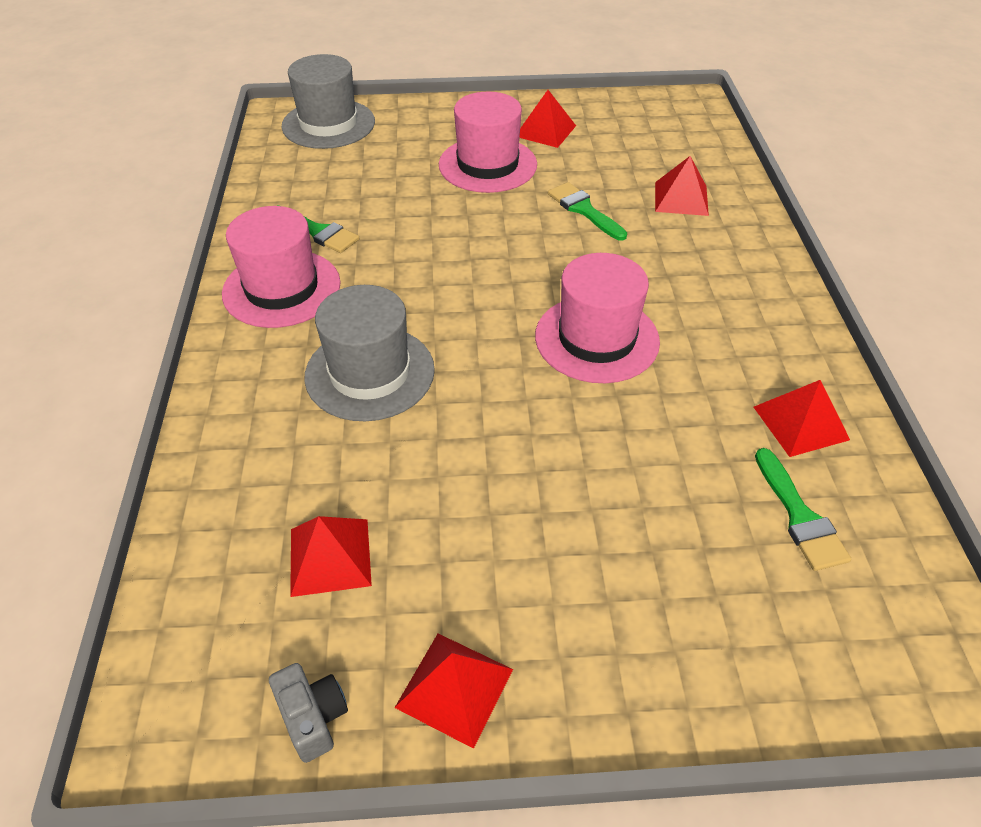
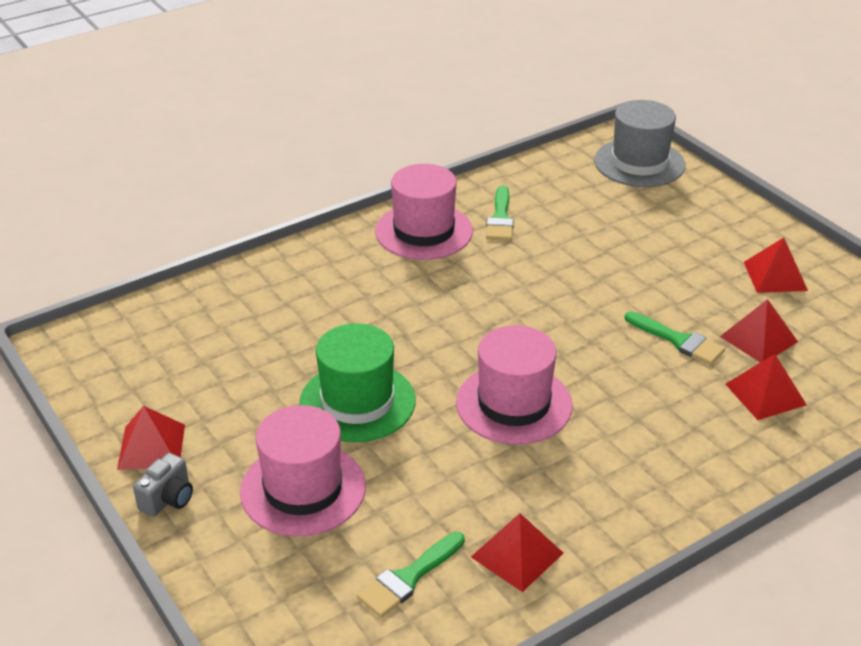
camera: 60 degrees right, 10 degrees down
(313, 717) = (101, 398): grey camera -> grey camera (168, 499)
(330, 557) = (211, 357): red pyramid -> red pyramid (758, 339)
(370, 373) = (376, 306): grey hat -> none
(487, 165) = (681, 264): pink hat -> pink hat (303, 489)
(513, 450) = (357, 402): none -> green hat
(584, 210) = (678, 340): green brush -> green brush turned 105 degrees clockwise

